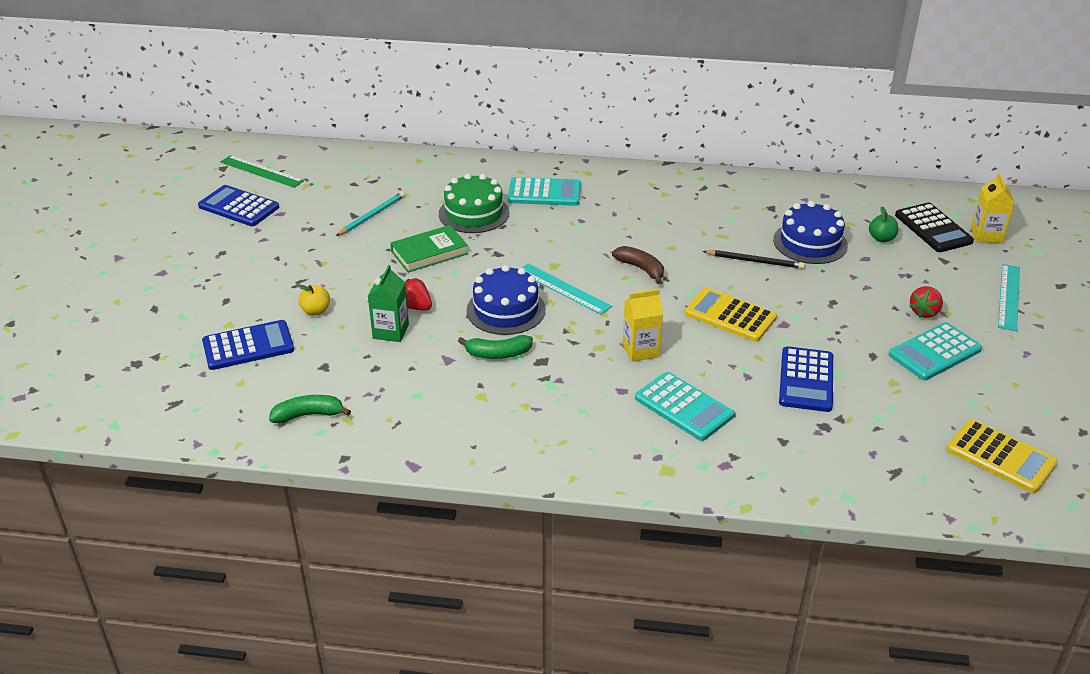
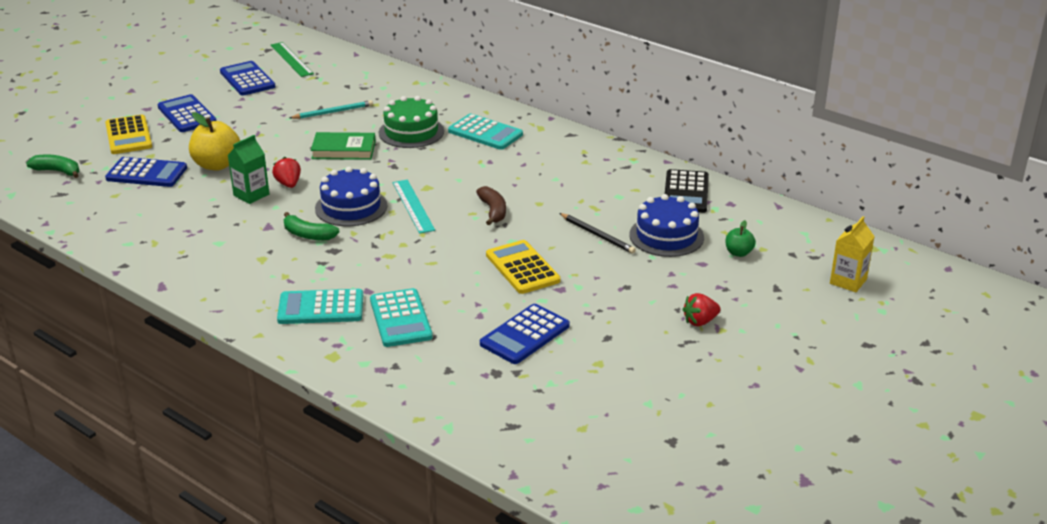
camera: 30 degrees right, 5 degrees down
(216, 265) = (187, 114): none -> blue calculator
(308, 415) = (133, 230): green banana -> green banana (57, 171)
(316, 311) = (217, 165): yellow apple -> yellow apple, size x1.89
(640, 350) = (418, 268): yellow carton -> none
(933, 228) = (801, 260): black calculator -> black calculator (686, 192)
(934, 352) = (667, 354): turquoise calculator -> turquoise calculator (321, 308)
(1000, 457) = (619, 450): yellow calculator -> yellow calculator (128, 135)
(1009, 296) = (800, 336): turquoise ruler -> none

